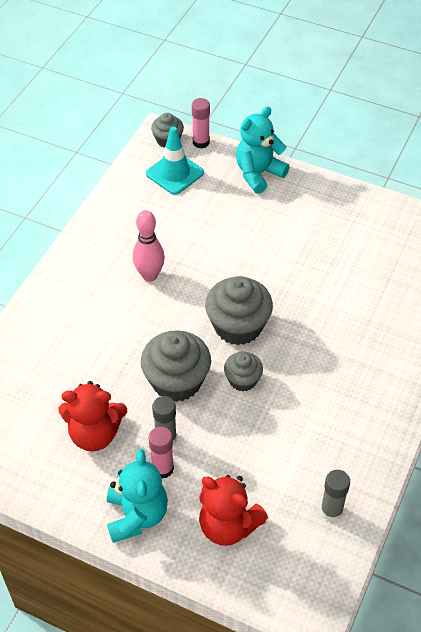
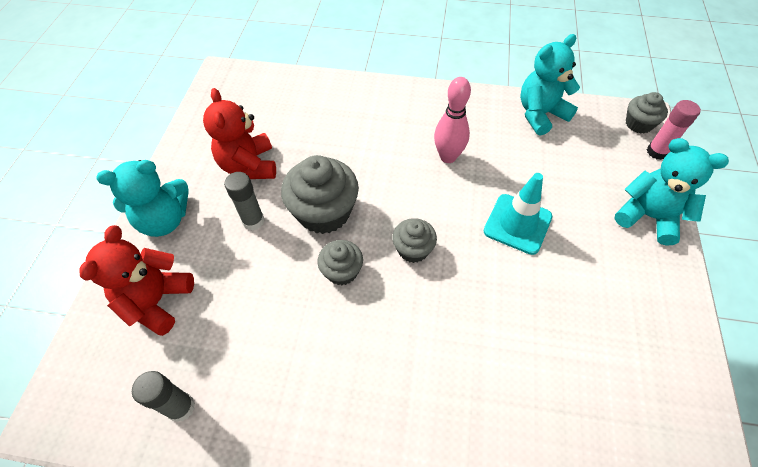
camera: 75 degrees right, 5 degrees up
(128, 196) = (540, 114): none -> turquoise teddy bear
(162, 468) = (218, 227): pink glue stick -> none
(175, 173) = (595, 141): turquoise traffic cone -> turquoise traffic cone (517, 224)
(238, 326) = (413, 249): grey cupcake -> grey cupcake, size x0.56

